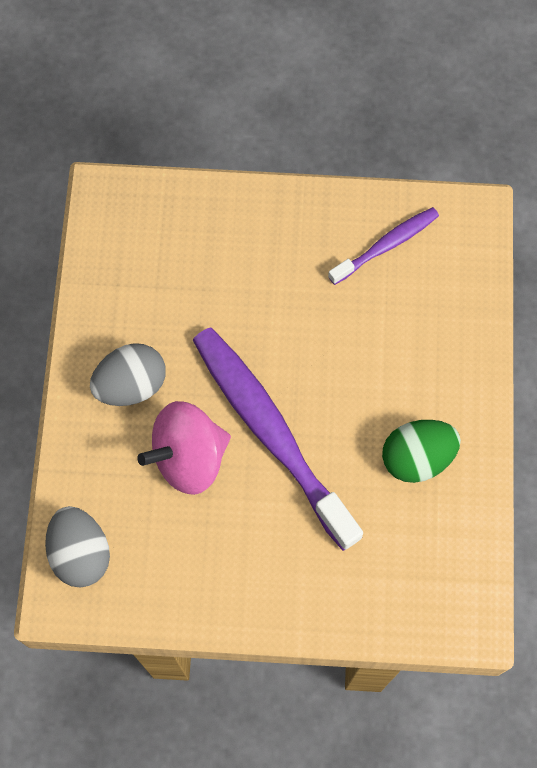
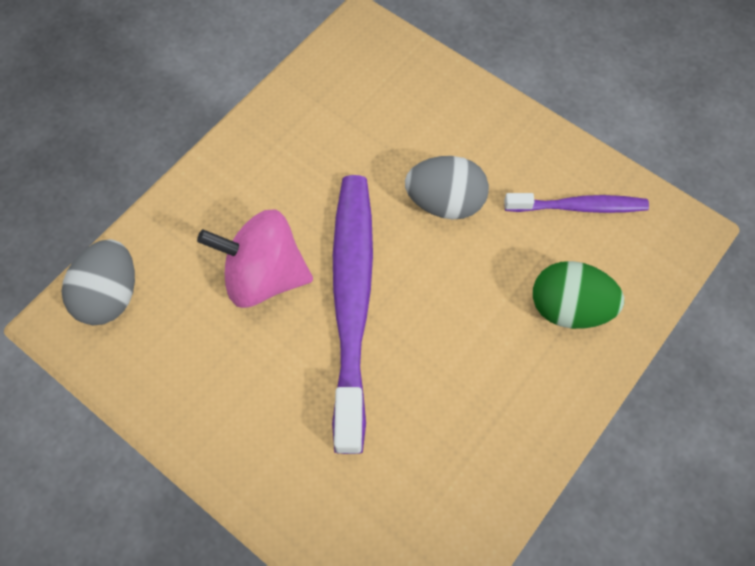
camera: 35 degrees right, 5 degrees down
(131, 385) = (264, 185): grey egg -> grey egg (445, 202)
(417, 458) = (471, 414): green egg -> green egg (569, 308)

